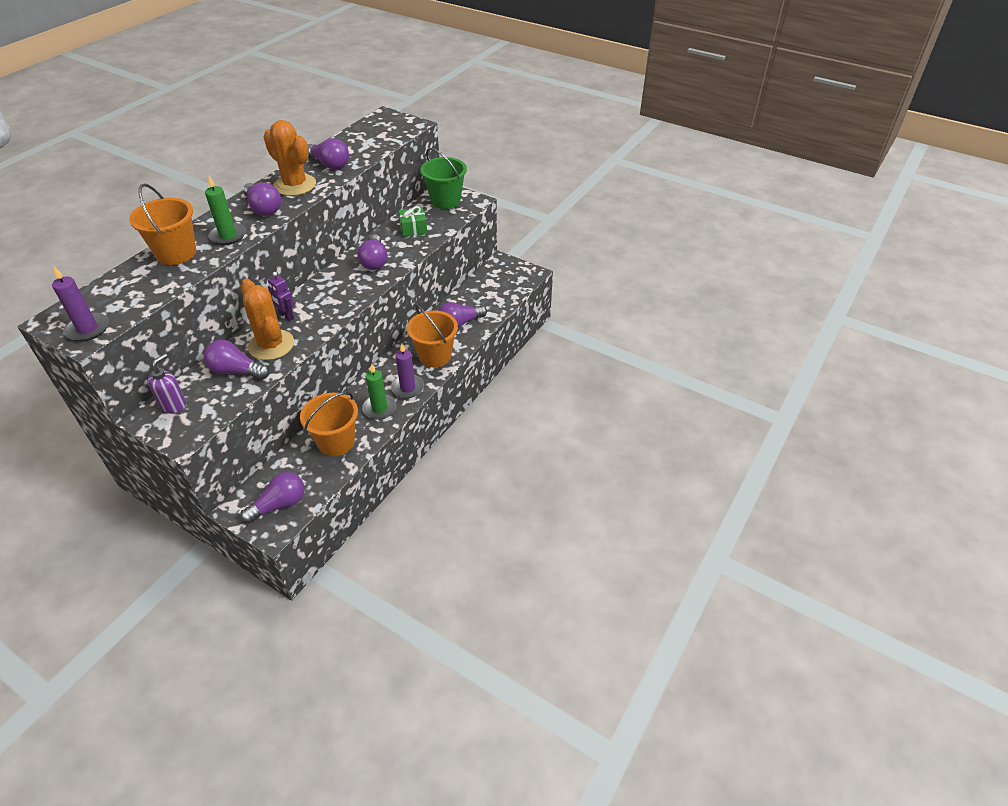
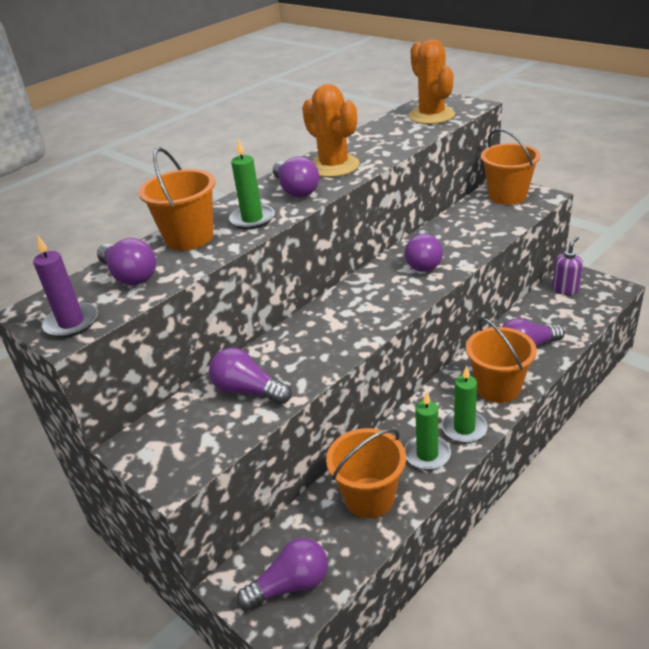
camera: 15 degrees right, 10 degrees down
(173, 405) = (165, 431): purple soap dispenser -> purple soap dispenser (565, 289)
(271, 345) = (294, 359): orange cactus -> orange cactus (431, 116)
(286, 315) = (313, 323): purple robot -> none
(329, 164) = (374, 145): purple light bulb -> purple light bulb (130, 276)
(407, 388) = (464, 428): purple candle -> green candle
(413, 229) = (470, 226): green gift -> none
(445, 200) = (507, 196): green bucket -> orange bucket

